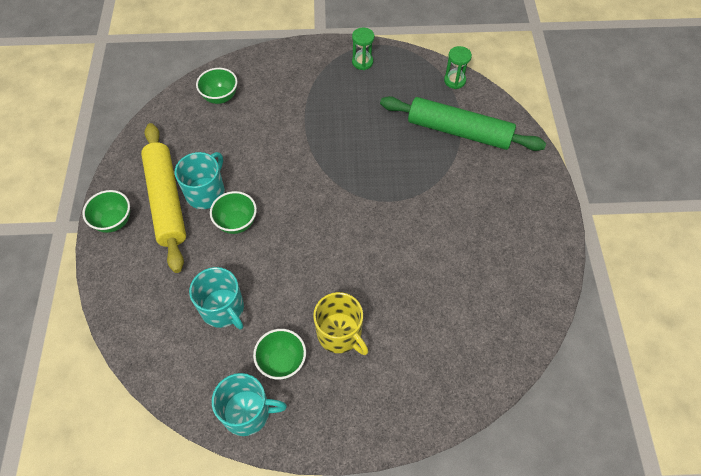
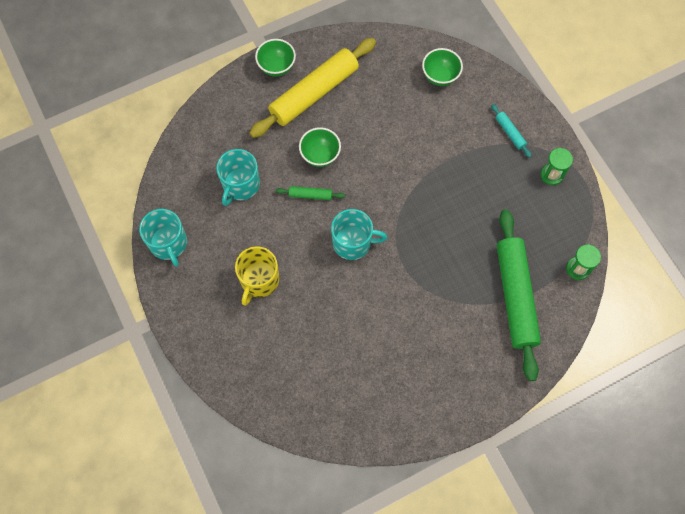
camera: 65 degrees right, 10 degrees up
(206, 192) = (337, 117): turquoise mug -> turquoise mug (353, 242)
(273, 248) = (310, 195): none -> green rolling pin
(282, 362) = (217, 248): green bowl -> none
(307, 72) = (510, 133): none -> turquoise rolling pin

